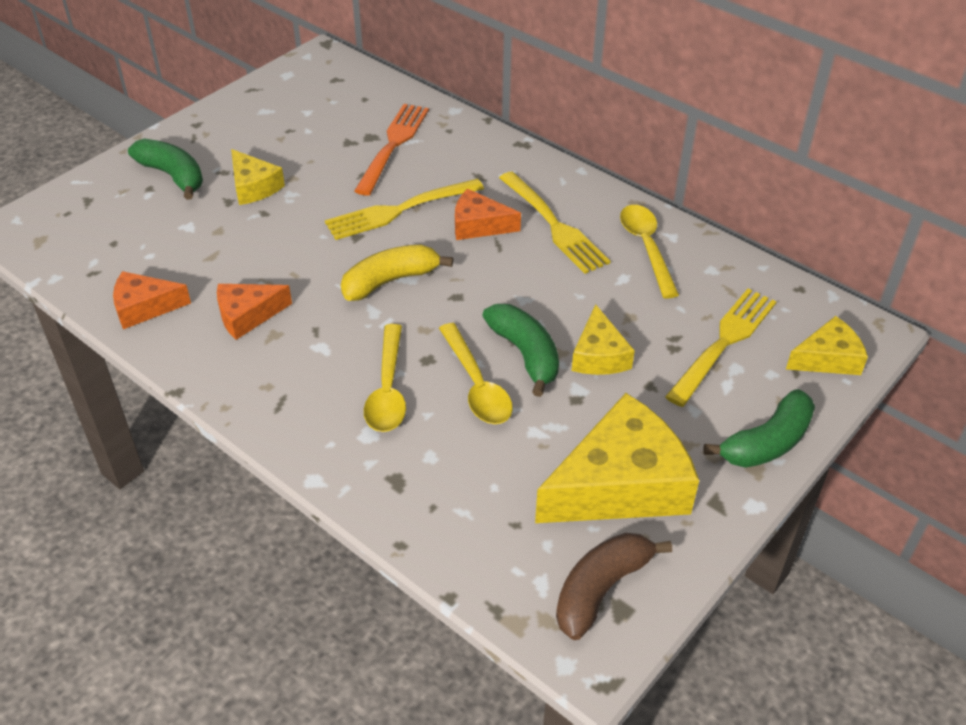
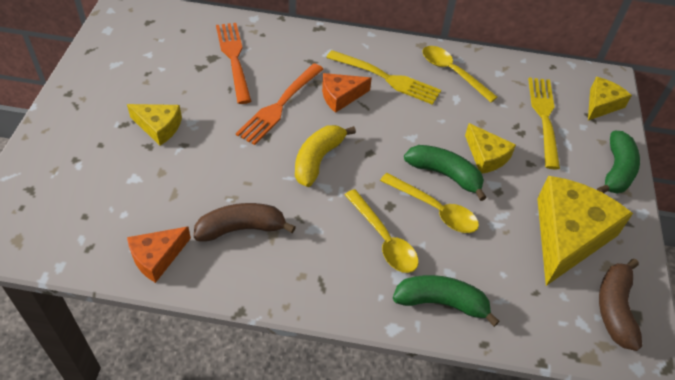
camera: 35 degrees left, 5 degrees up
(173, 176) = (86, 142): green banana -> green banana (441, 303)
(247, 315) = (241, 229): orange cheese -> brown banana
(400, 210) = (280, 105): yellow fork -> orange fork

